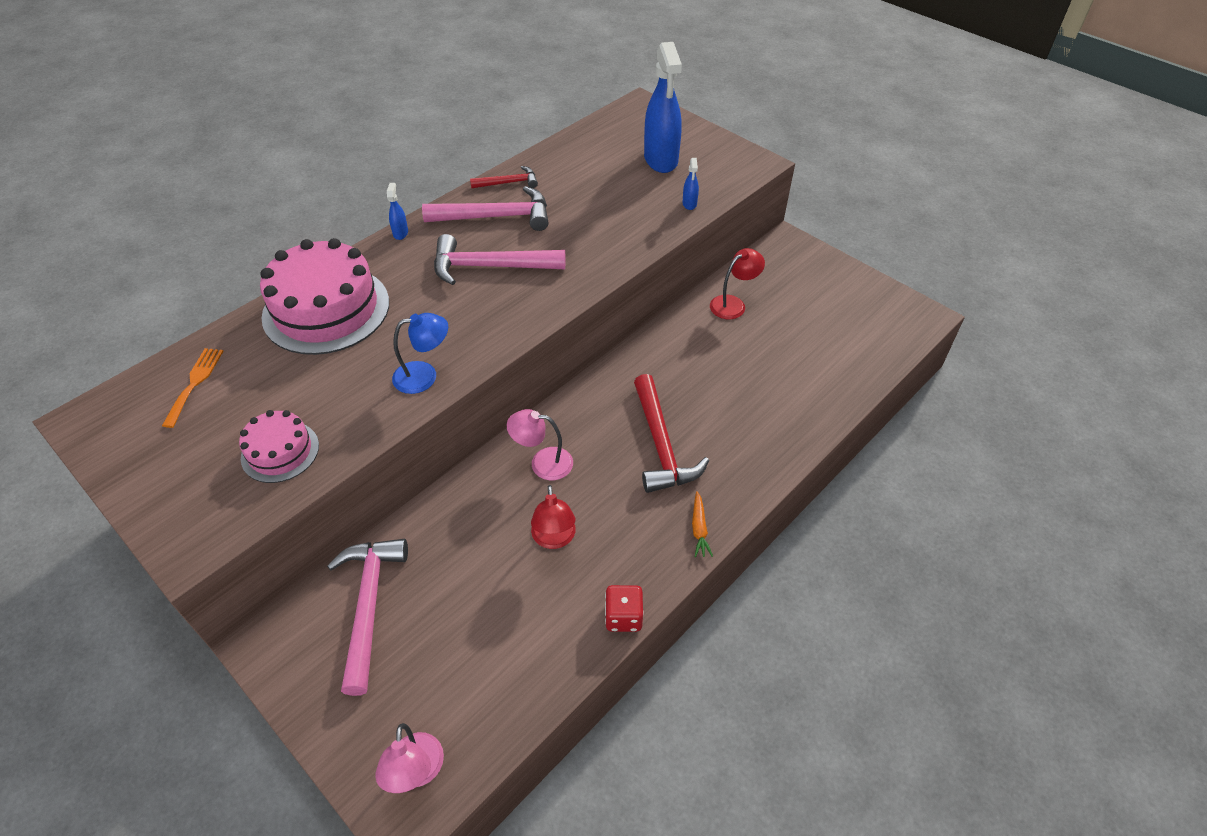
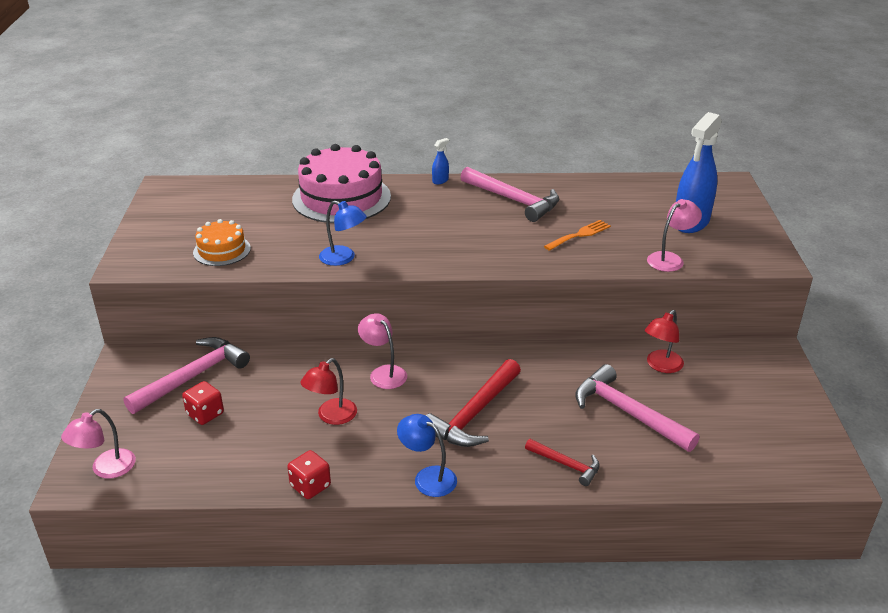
camera: 45 degrees right, 15 degrees down
(195, 383) = (230, 197): orange fork -> orange fork (579, 235)
(280, 451) = (222, 250): pink cake -> orange cake
(436, 632) = (205, 414): none -> red dice
(490, 267) = (467, 225): pink hammer -> pink hammer (628, 413)
(508, 183) = (552, 185): red hammer -> red hammer (566, 464)
(689, 204) = (670, 259): blue spray bottle -> pink lamp
(699, 529) = (428, 477): orange carrot -> blue lamp
(733, 304) = (661, 366): red lamp -> red lamp turned 120 degrees clockwise

